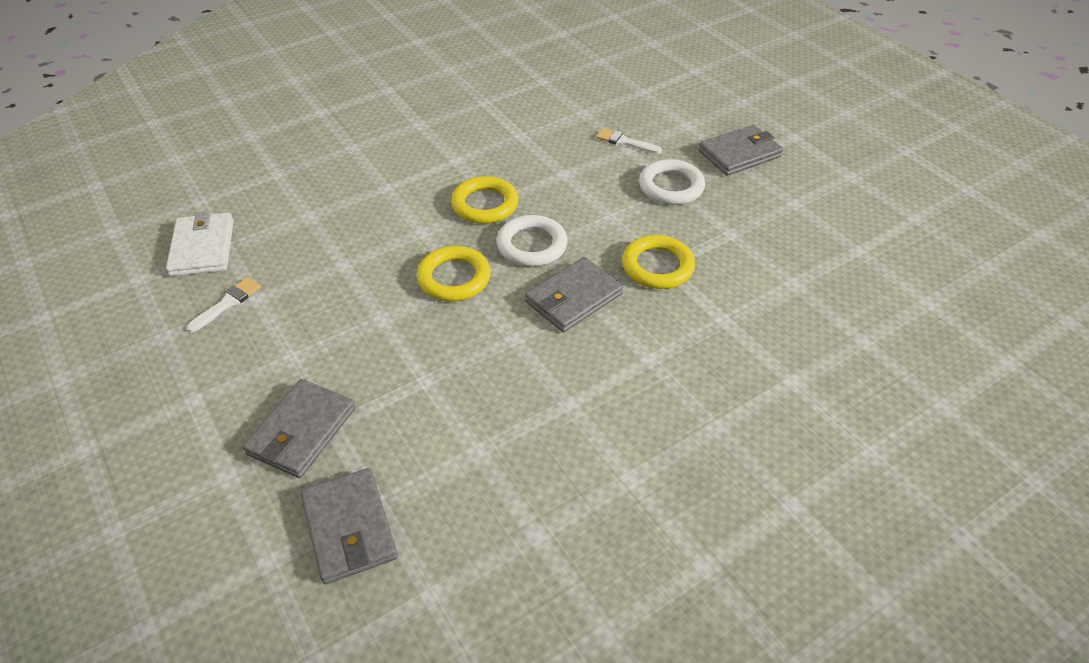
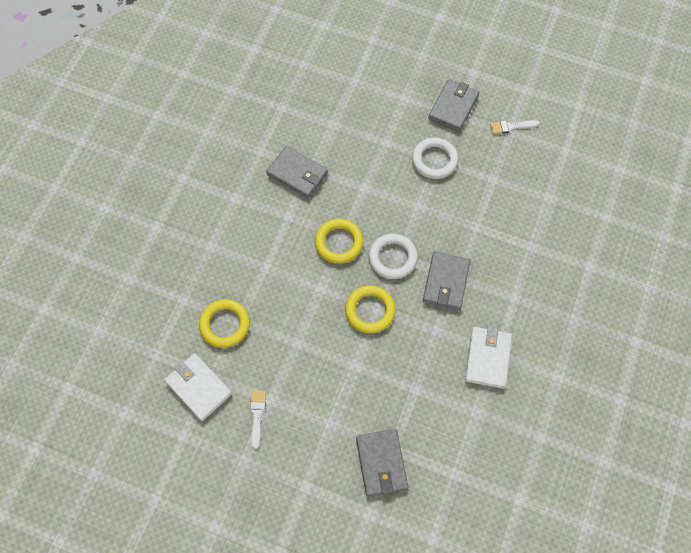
camera: 35 degrees left, 20 degrees up
(349, 528) = (455, 496): grey wallet -> grey wallet (297, 174)
(550, 401) = (487, 358): none -> white wallet
(625, 142) = (379, 136): white brush -> white brush (511, 127)
(657, 266) = (472, 230): yellow ring -> yellow ring (225, 325)

